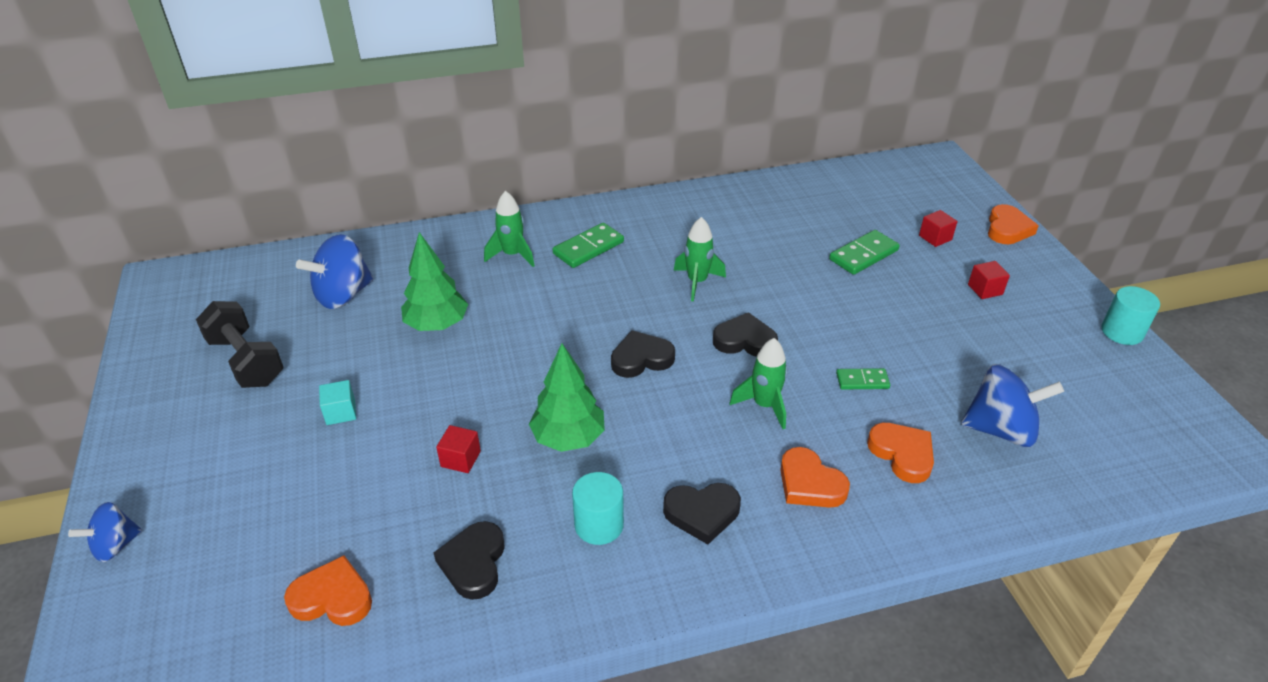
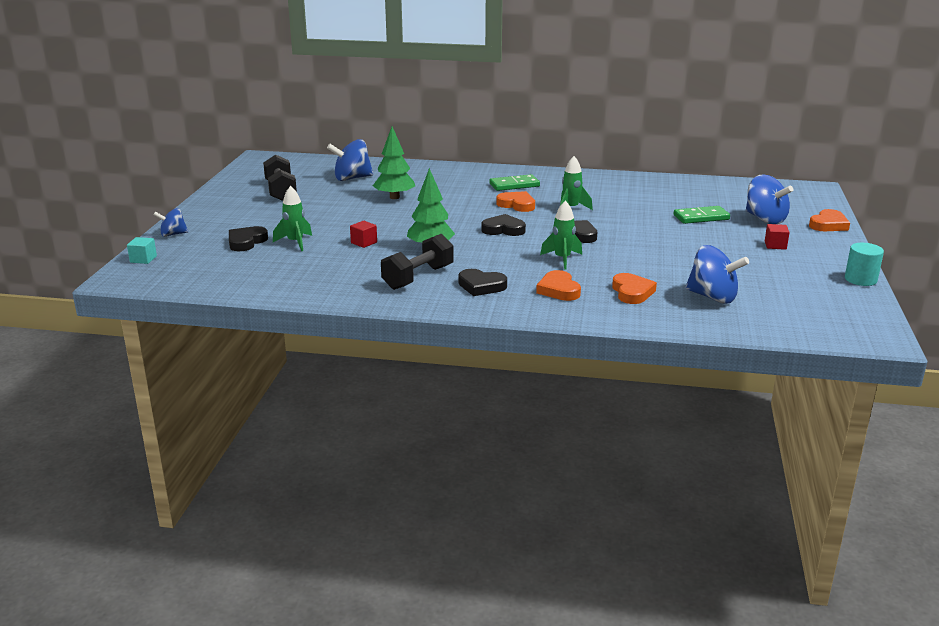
camera: 25 degrees right, 15 degrees down
(332, 597) = (259, 270): orange heart -> orange heart (517, 205)
(341, 412) = (314, 216): turquoise cube -> turquoise cube (143, 259)
(474, 563) = (339, 275): black heart -> black heart (246, 242)
(512, 255) = (464, 180): green rocket -> green rocket (295, 242)
(599, 525) = (418, 277): turquoise cylinder -> black dumbbell
(862, 381) = (638, 262): green domino -> none
(935, 238) = (765, 219): red cube -> blue spinning top

